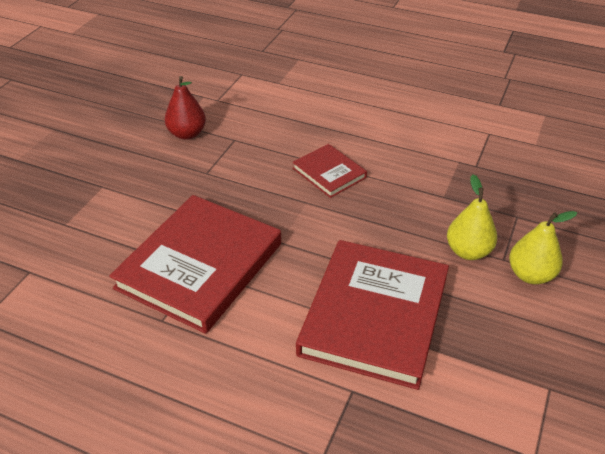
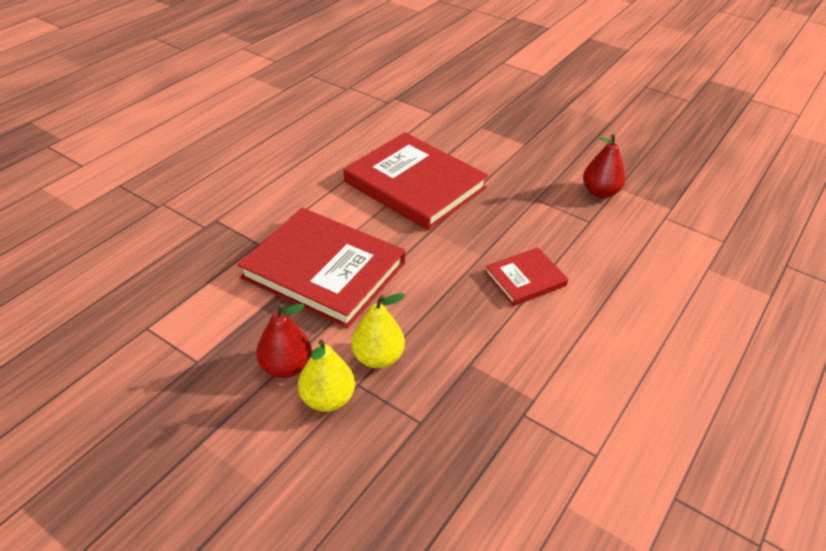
camera: 100 degrees right, 0 degrees up
(514, 312) = (286, 367): none -> red pear

